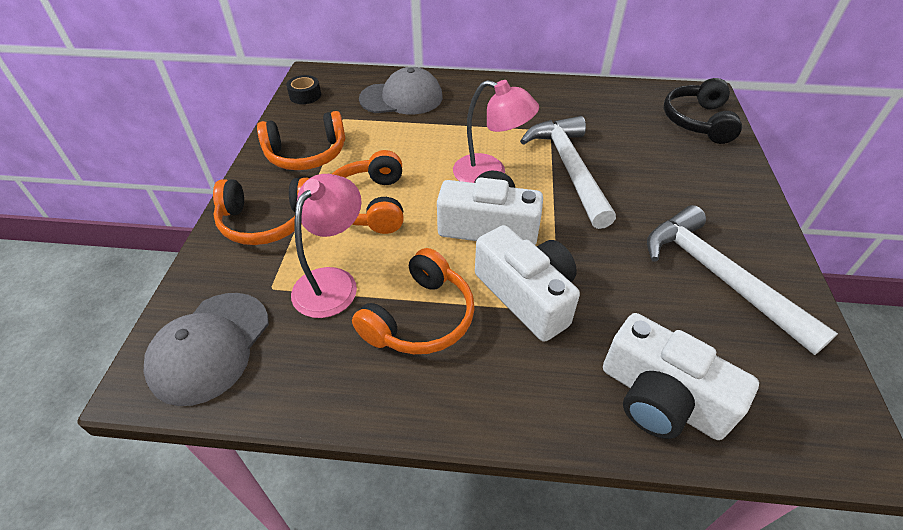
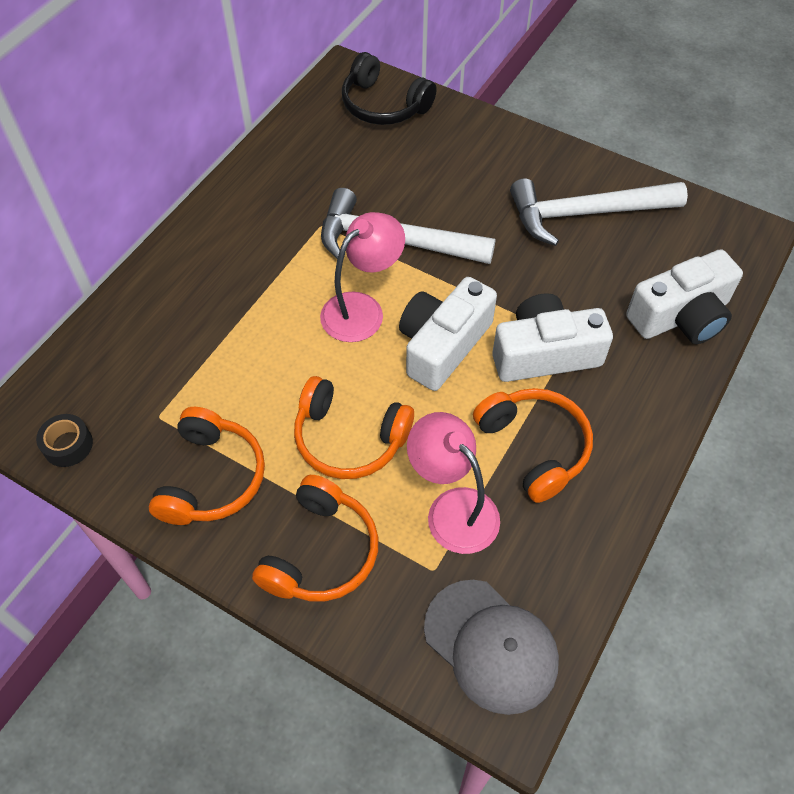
camera: 65 degrees left, 10 degrees up
(401, 98) = (157, 337): grey cap -> none

